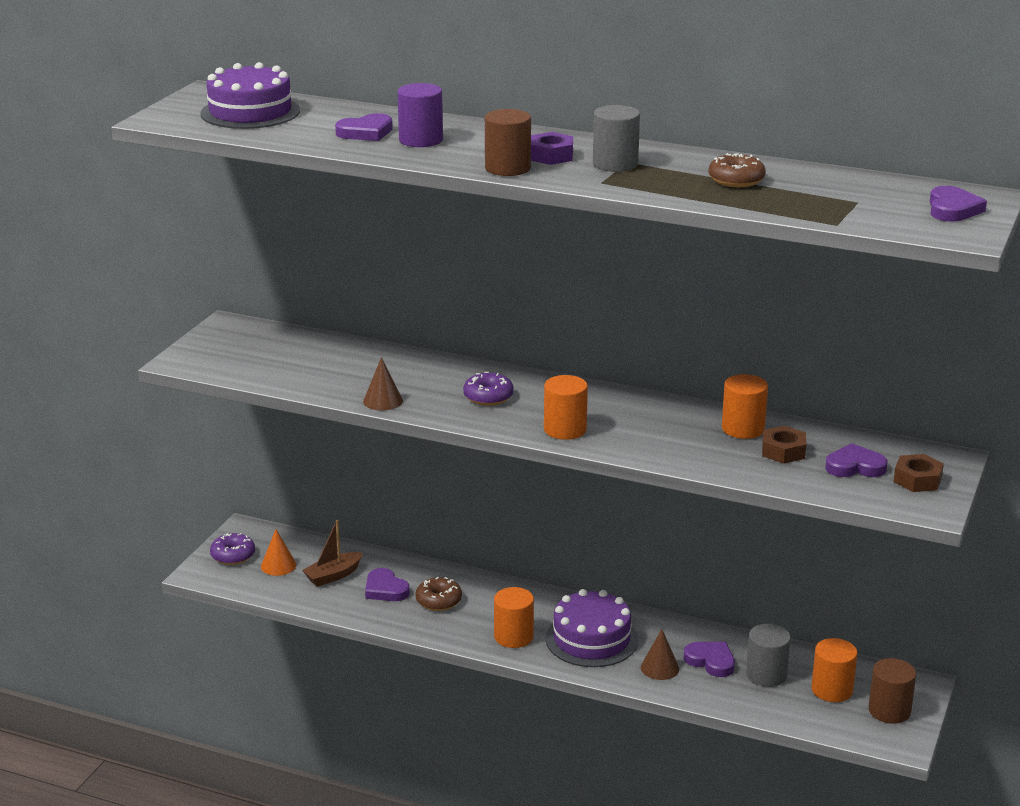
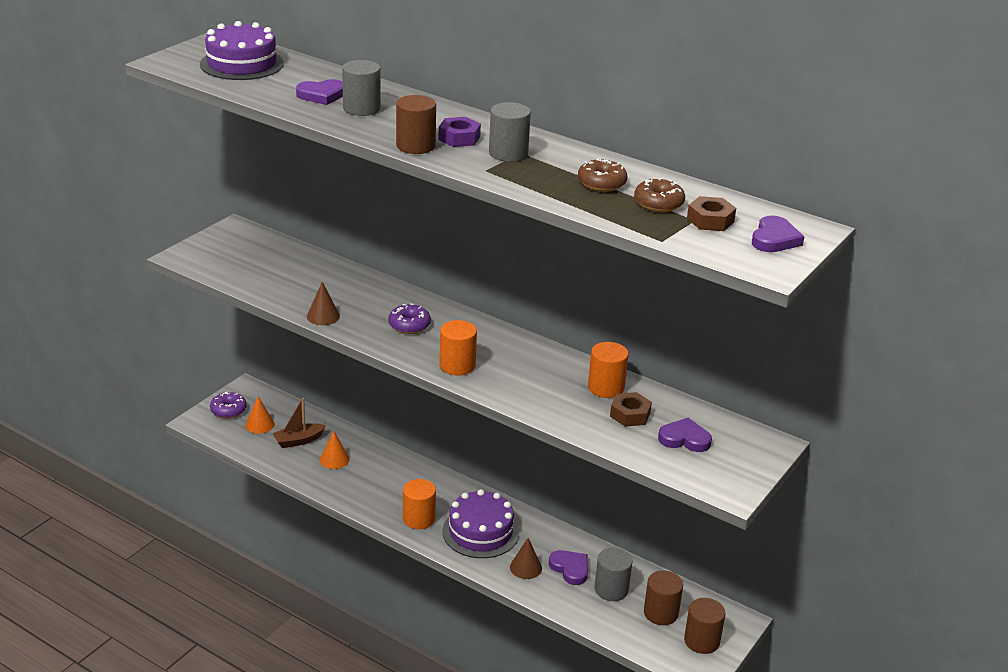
camera: 10 degrees right, 5 degrees up
(385, 589) = (334, 459): purple heart -> orange cone
(421, 140) = (361, 108): purple cylinder -> grey cylinder
(438, 601) = (372, 477): brown donut -> brown donut (658, 203)
(832, 690) = (661, 613): orange cylinder -> brown cylinder
(917, 480) = (732, 461): brown nut -> brown nut (710, 220)

